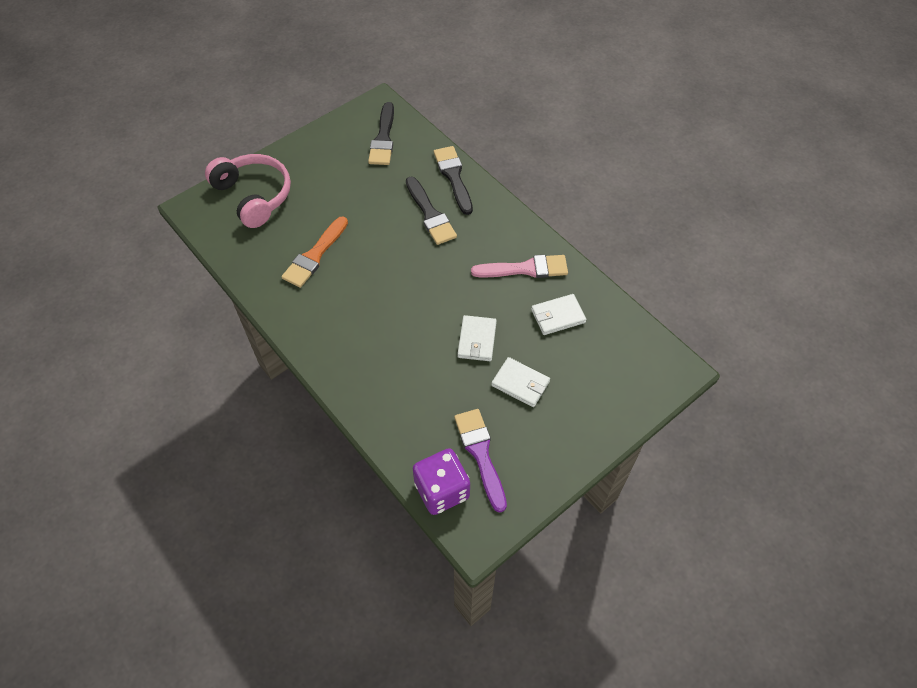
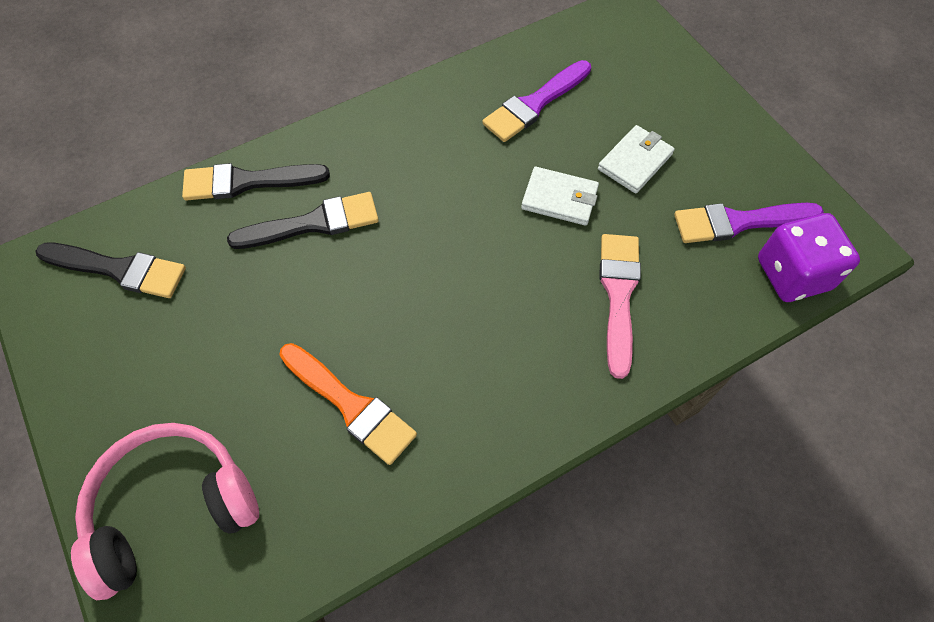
camera: 80 degrees left, 5 degrees up
(525, 269) = (449, 124): pink brush -> pink brush (618, 295)
(558, 316) = (534, 104): white wallet -> purple brush

